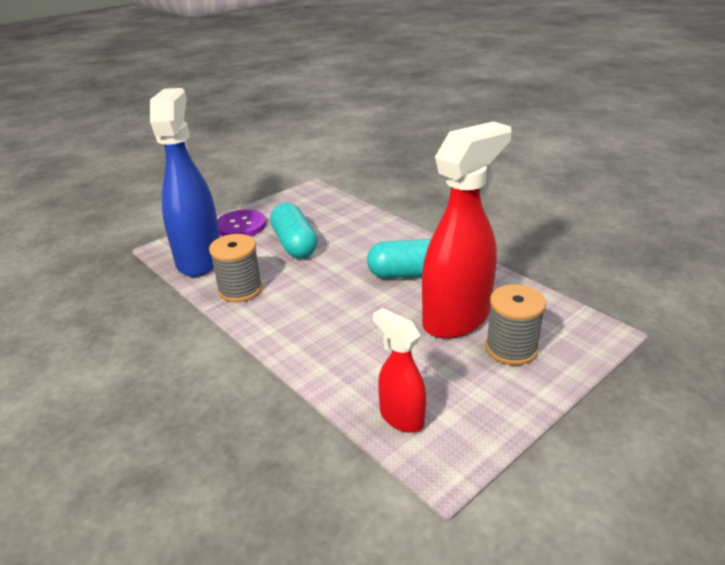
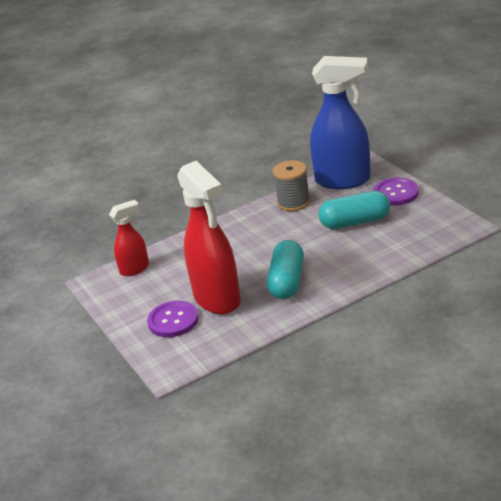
camera: 105 degrees right, 0 degrees up
(511, 348) = (173, 320): grey spool -> purple button

